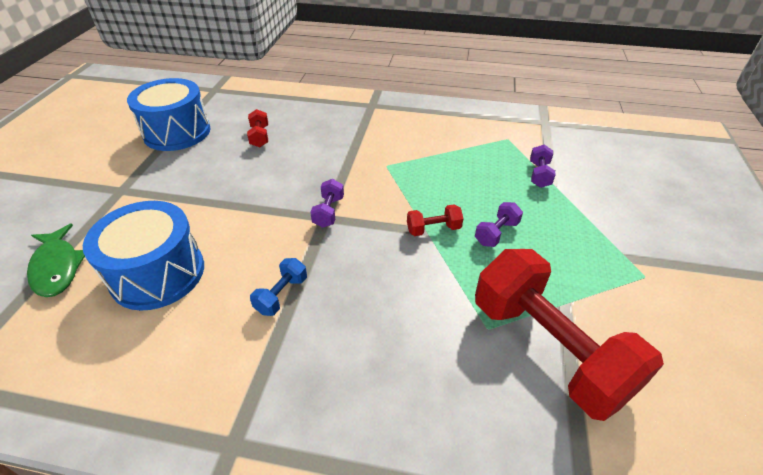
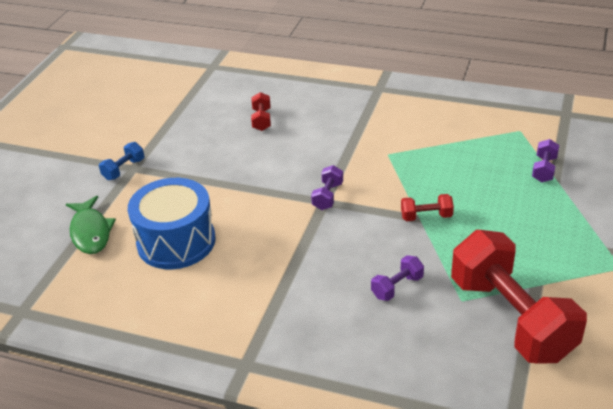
camera: 10 degrees right, 5 degrees down
(177, 132) = (179, 112): blue drum -> none
(281, 295) = (283, 264): blue dumbbell -> blue dumbbell (124, 169)
(496, 233) = (486, 223): purple dumbbell -> purple dumbbell (397, 287)

